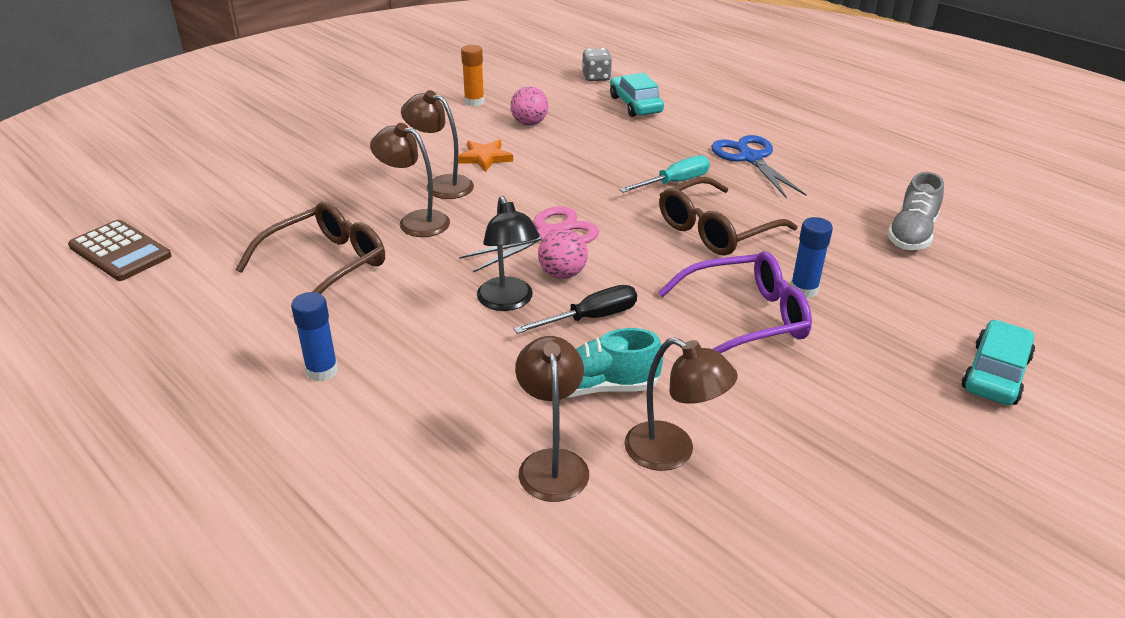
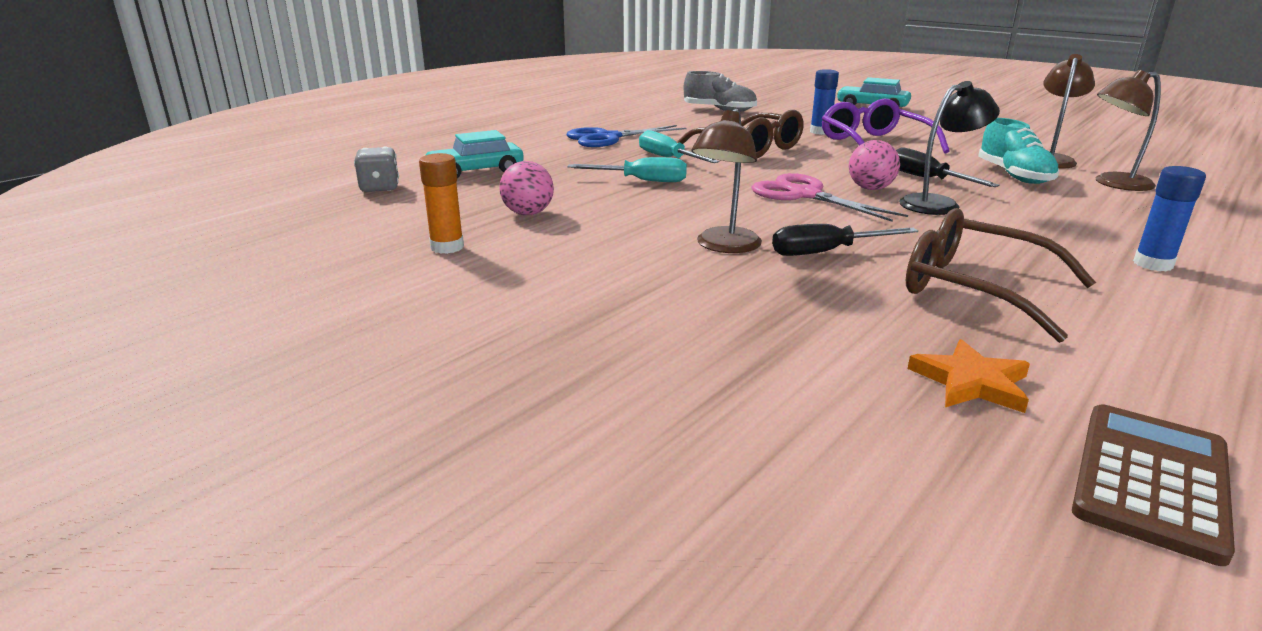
camera: 95 degrees left, 10 degrees down
(415, 221) = (826, 252): brown lamp -> black screwdriver
(485, 158) = (638, 230): orange star -> orange star (971, 382)
(602, 166) = (641, 181): none -> turquoise screwdriver

